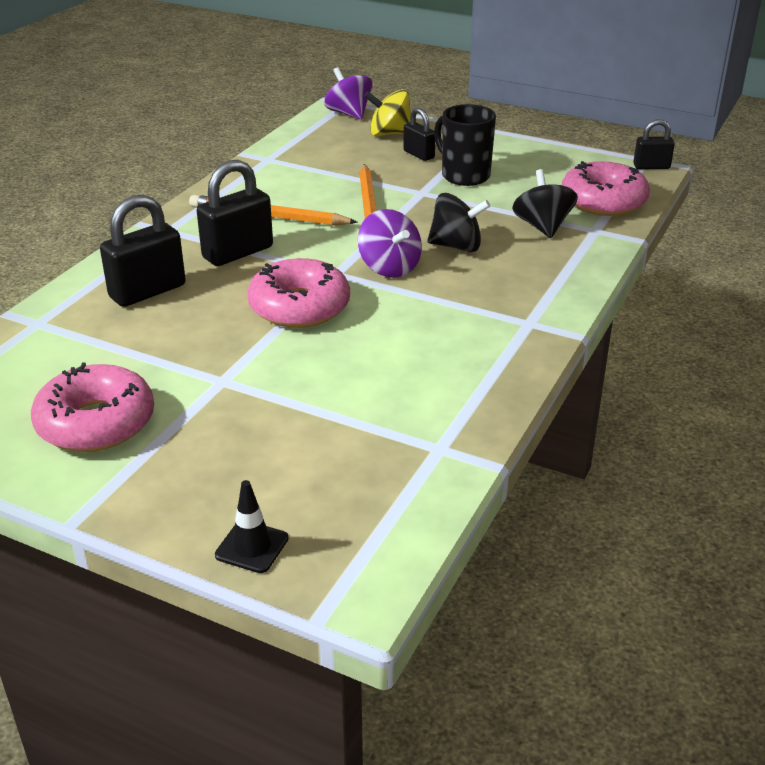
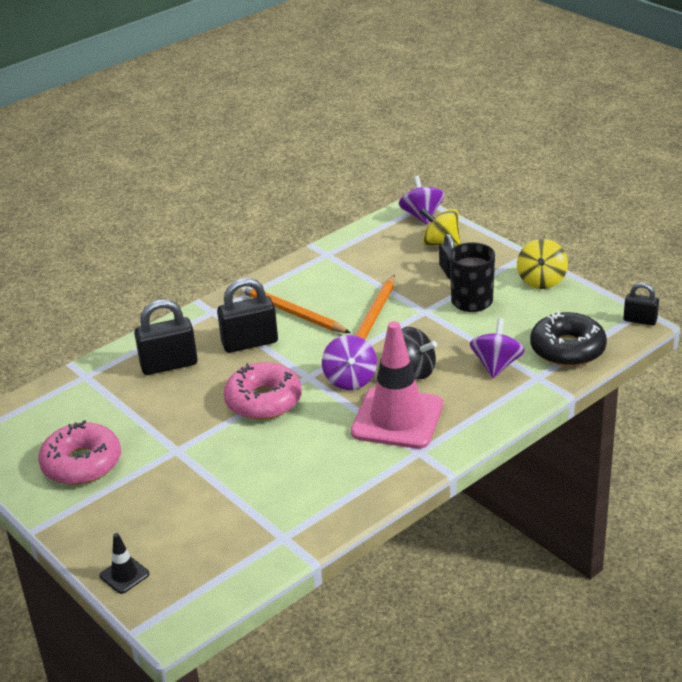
camera: 25 degrees right, 0 degrees up
(476, 295) = (397, 418): none -> pink traffic cone
(522, 149) = (541, 280): none -> yellow spinning top
(542, 227) = (496, 365): black spinning top -> purple spinning top
(603, 201) = (567, 349): pink donut -> black donut

